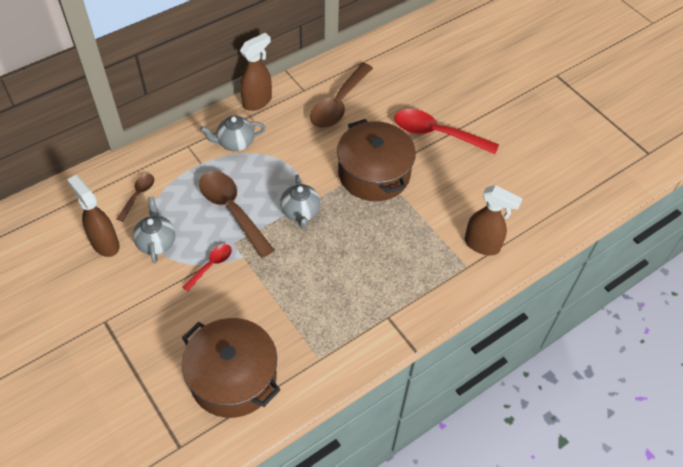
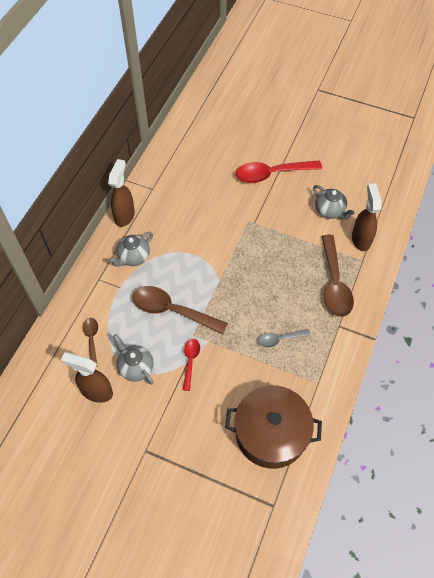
camera: 30 degrees left, 5 degrees up
(300, 212) = (223, 284): grey teapot -> grey teapot (330, 211)
(315, 295) = (280, 339): none -> grey spoon
(338, 104) = (186, 186): brown spoon -> brown spoon (334, 283)
(374, 173) = (251, 227): brown pot -> none
(482, 245) = (360, 239): brown spray bottle -> brown spray bottle turned 90 degrees counterclockwise

